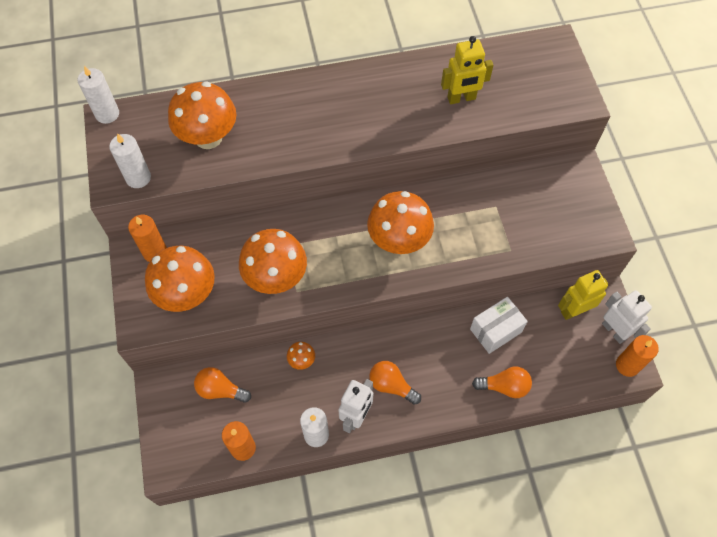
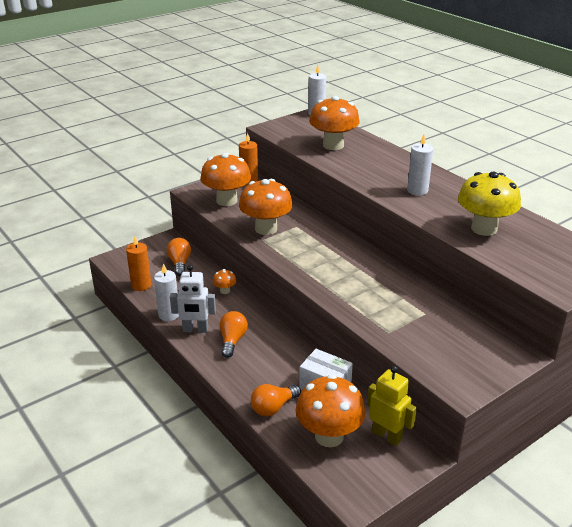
camera: 65 degrees right, 30 degrees down
(138, 178) = (280, 133): white candle -> white candle (417, 190)
(398, 241) = (344, 272): orange mushroom -> orange mushroom (329, 436)
(461, 98) = (484, 229): yellow robot -> yellow mushroom
(504, 386) = (273, 407): orange light bulb -> orange light bulb turned 75 degrees clockwise
(614, 331) = (388, 473): white robot -> none
(627, 365) = (356, 494): orange candle -> none

